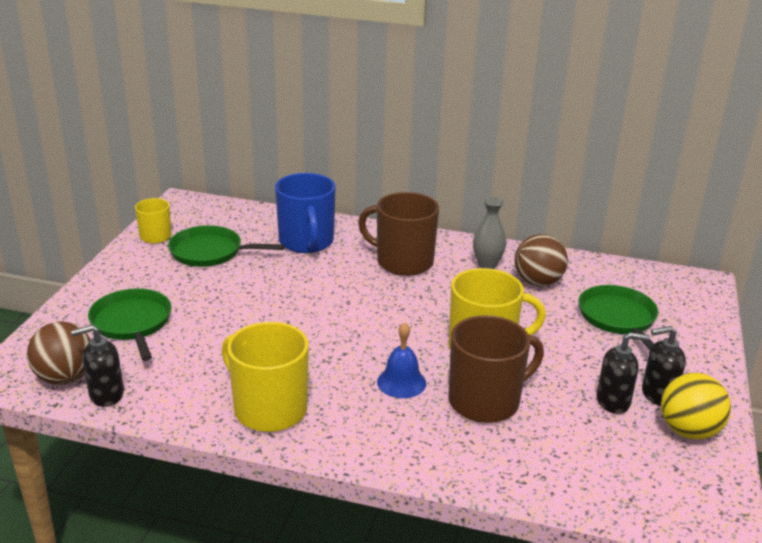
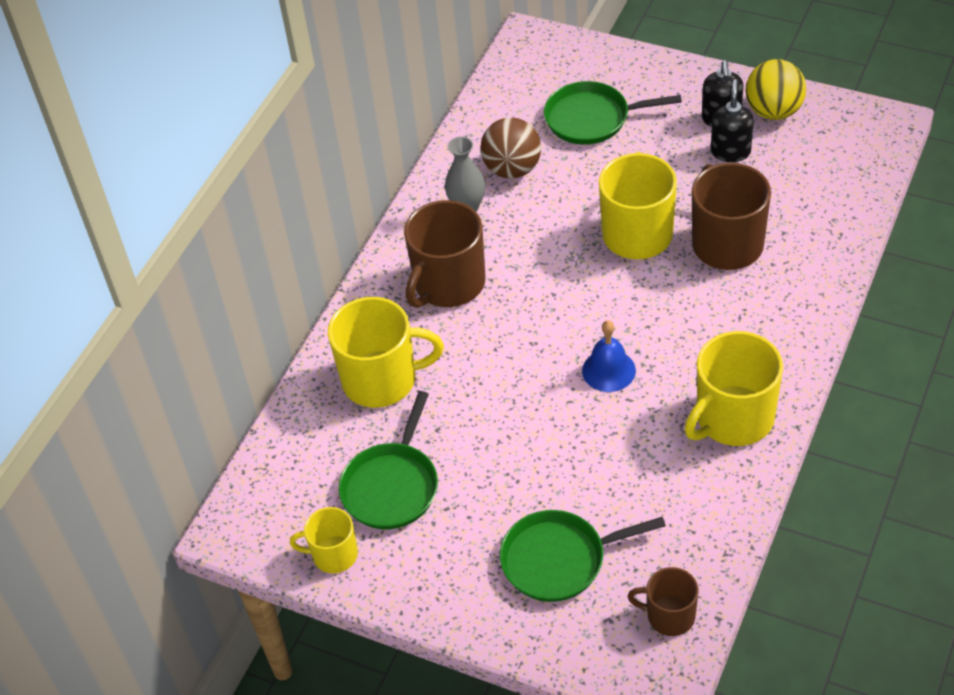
camera: 75 degrees left, 20 degrees up
(65, 378) = (669, 616): brown ball -> brown mug
(106, 395) = (703, 570): black soap dispenser -> none
(306, 242) = (382, 380): blue mug -> yellow mug
(401, 382) = (693, 306): blue bell -> blue bell (608, 370)

